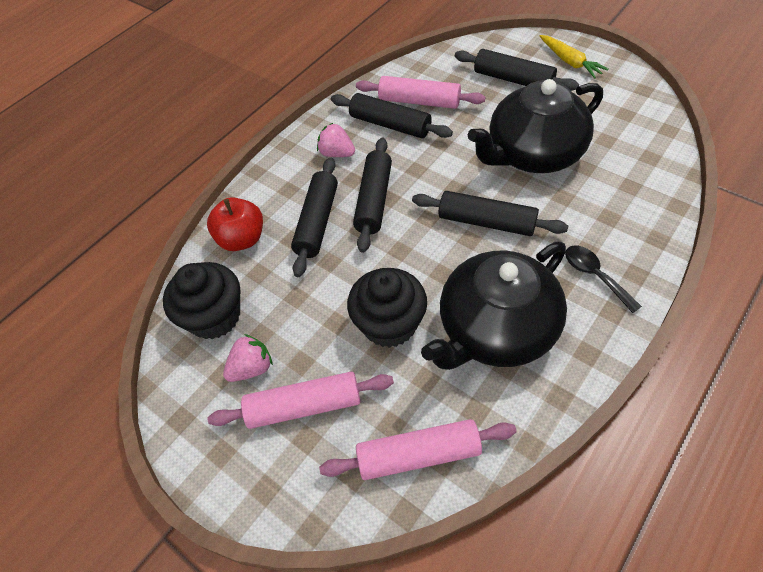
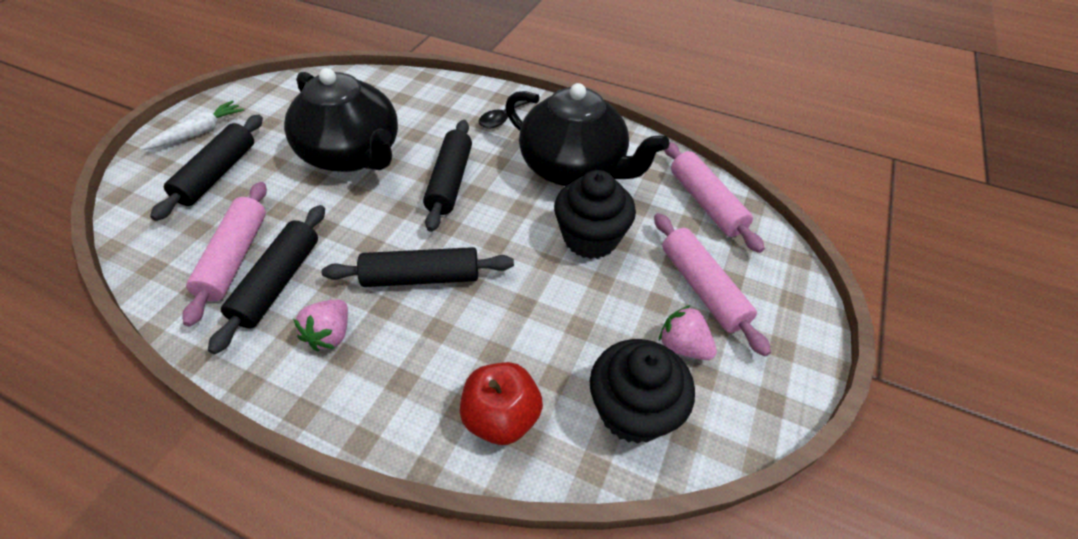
camera: 110 degrees left, 5 degrees down
(317, 222) = (462, 330): black rolling pin -> none
(570, 62) = (200, 132): yellow carrot -> white carrot

